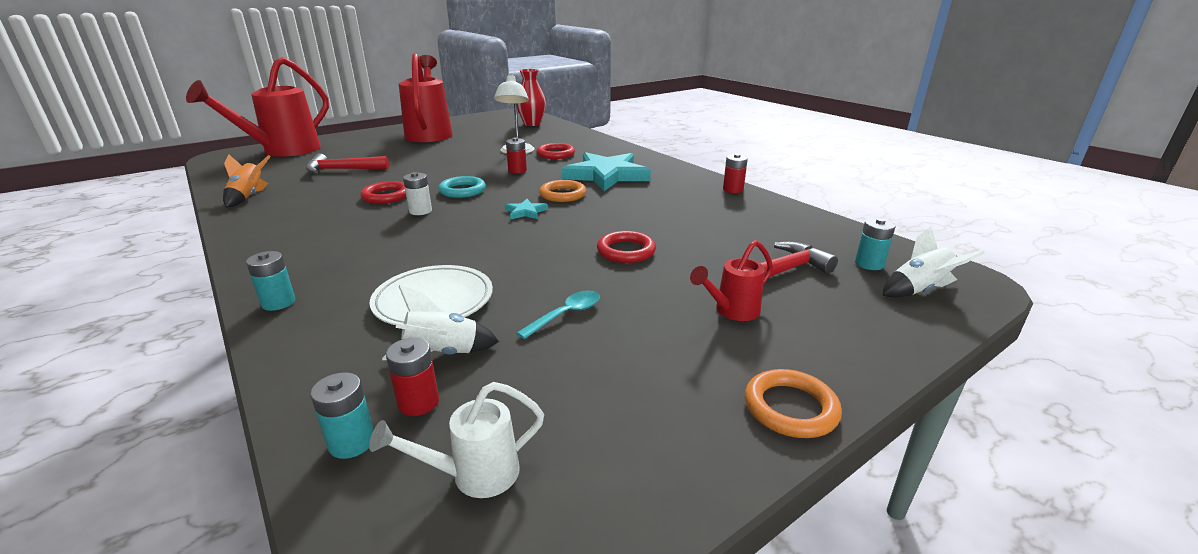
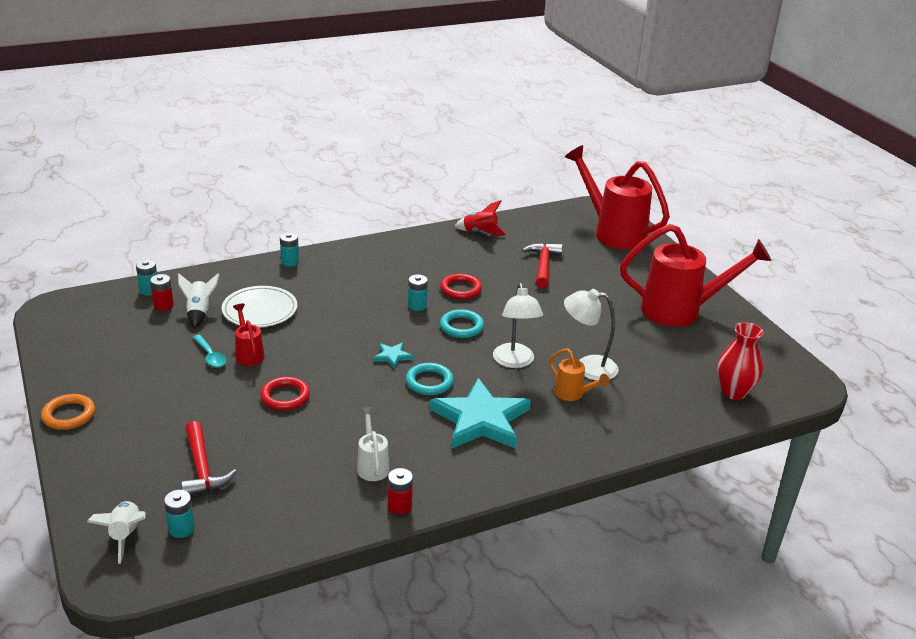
camera: 100 degrees right, 5 degrees up
(248, 197) = (480, 232): orange rocket -> red rocket
(420, 211) = (417, 305): white battery -> turquoise battery
(473, 475) = (105, 318): white watering can -> white watering can (372, 465)
(517, 170) = (515, 362): red battery -> white lamp
(555, 154) = (573, 394): red ring -> orange watering can
(563, 194) = (429, 382): orange ring -> turquoise ring
(731, 311) = (167, 424): red watering can -> red watering can (248, 354)

